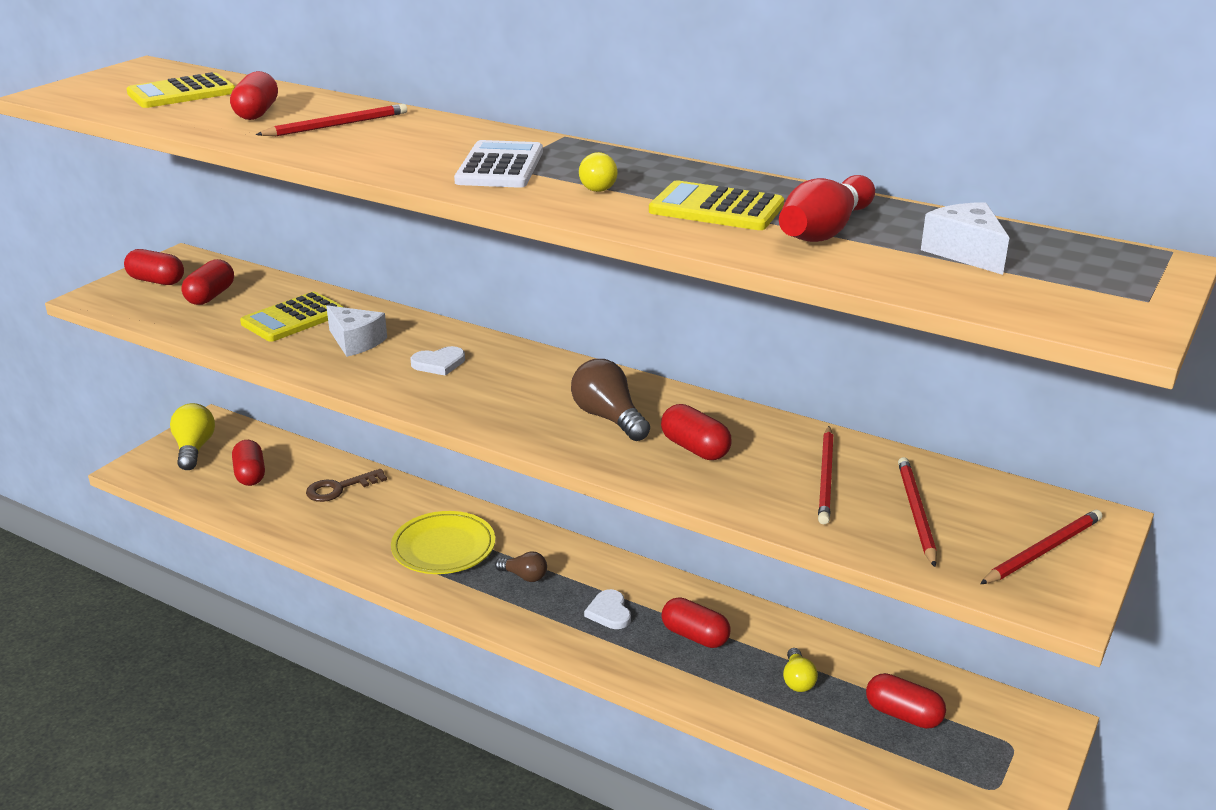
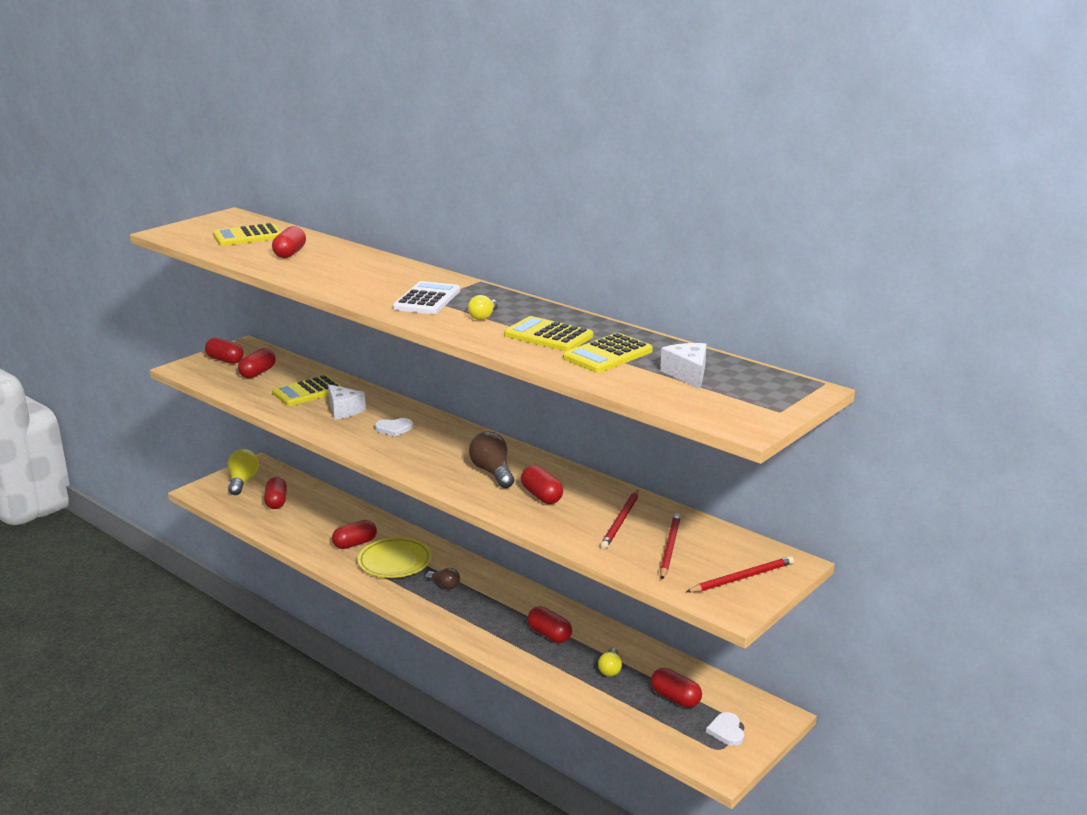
camera: 10 degrees right, 5 degrees down
(337, 125) = (337, 265): red pencil -> none
(340, 488) = (335, 516): brown key -> none
(379, 526) = (355, 544): none -> red capsule
(609, 612) = (495, 614): white heart -> white heart (726, 731)
(825, 231) = (608, 355): red bowling pin -> yellow calculator

